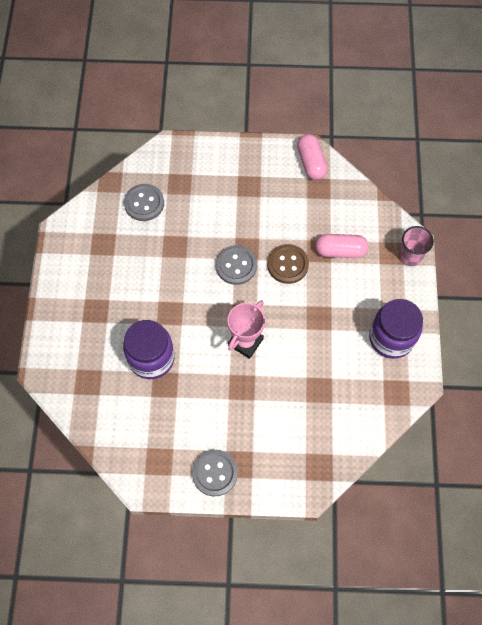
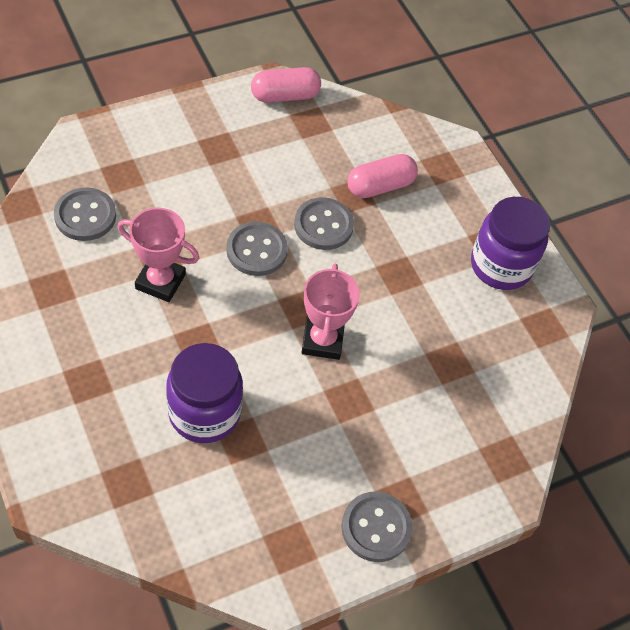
camera: 35 degrees left, 10 degrees down
(167, 264) = (160, 281): none -> pink trophy
(287, 264) = (323, 225): brown button -> grey button
(311, 163) = (285, 96): pink capsule -> pink capsule turned 60 degrees counterclockwise
(410, 256) = (467, 163): pink cup -> none

